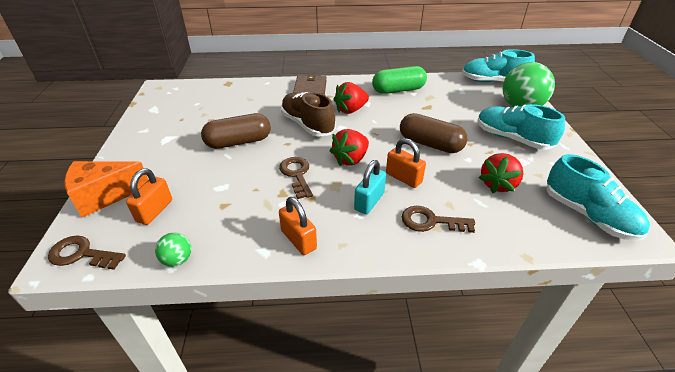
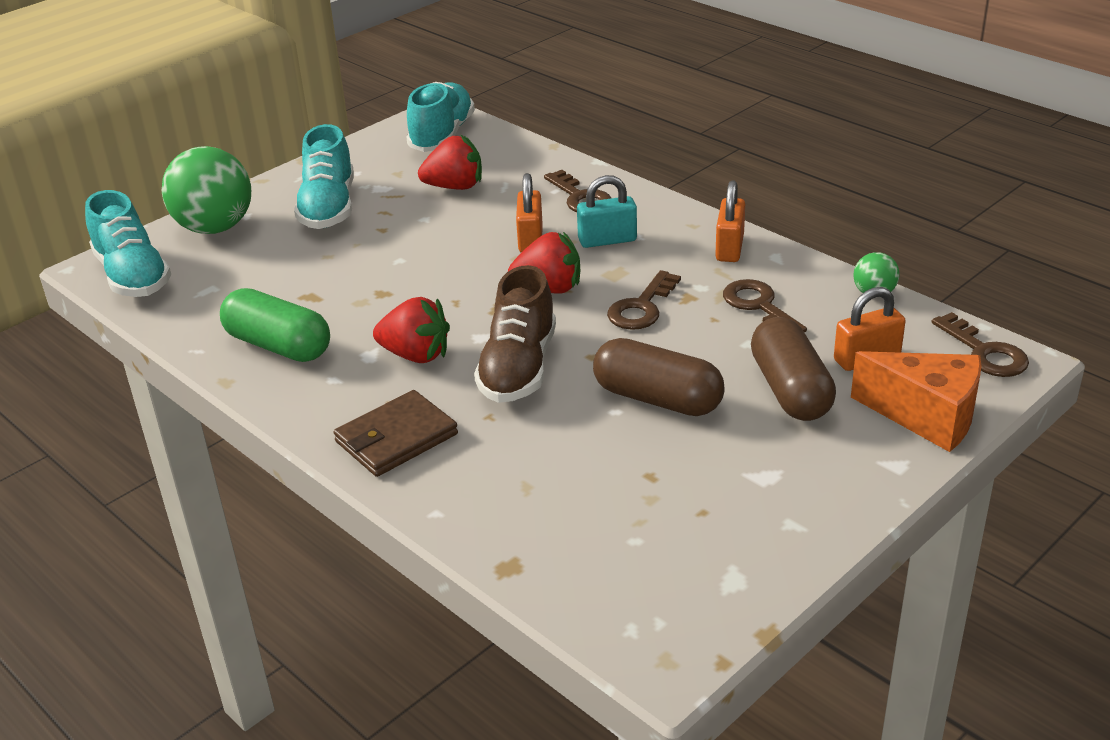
camera: 130 degrees left, 5 degrees down
(239, 209) = (759, 306): none -> brown key
(430, 144) = (425, 252): brown capsule -> brown capsule (790, 390)

